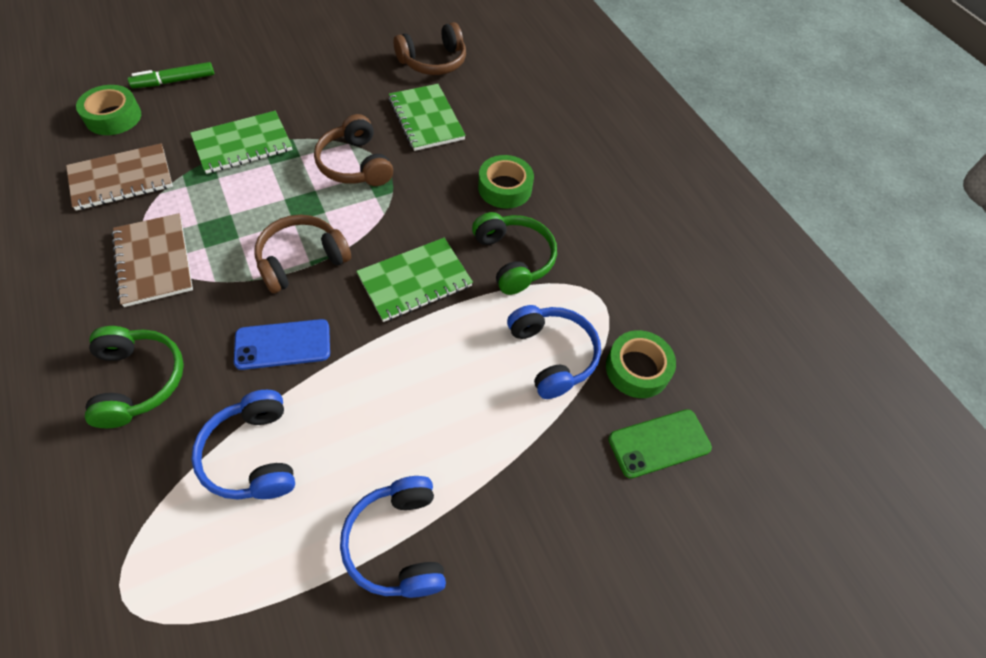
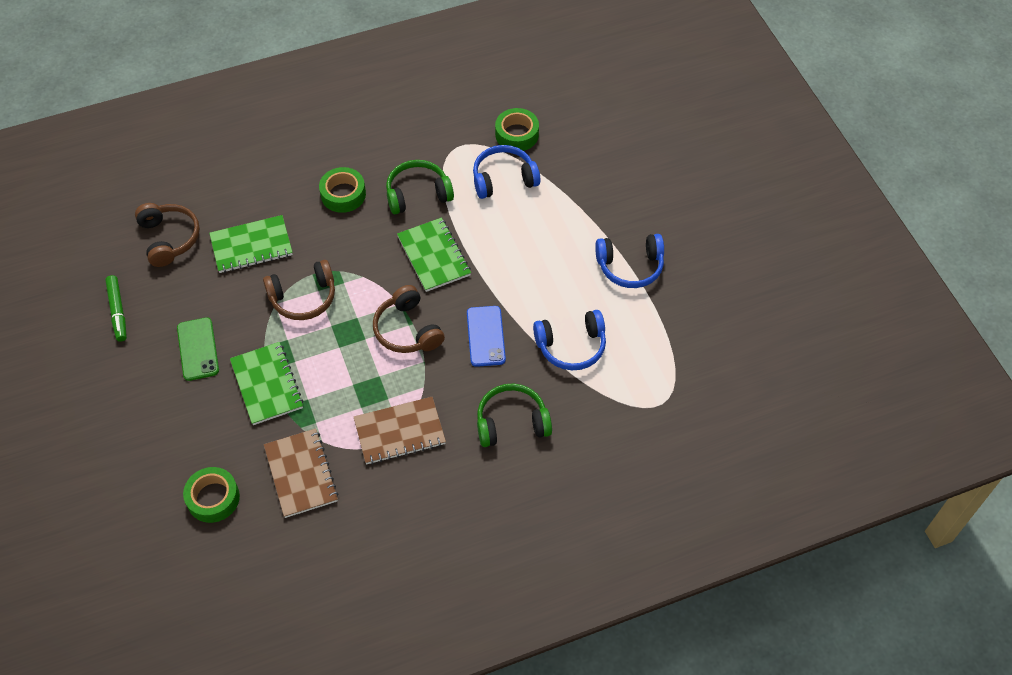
camera: 80 degrees left, 0 degrees up
(174, 81) = (165, 454): green marker -> green marker (118, 311)
(659, 443) = (570, 132): green phone -> green phone (198, 349)

